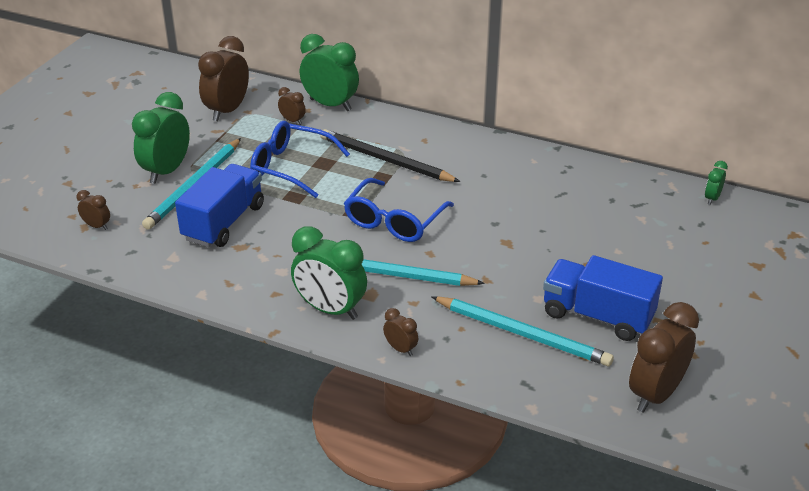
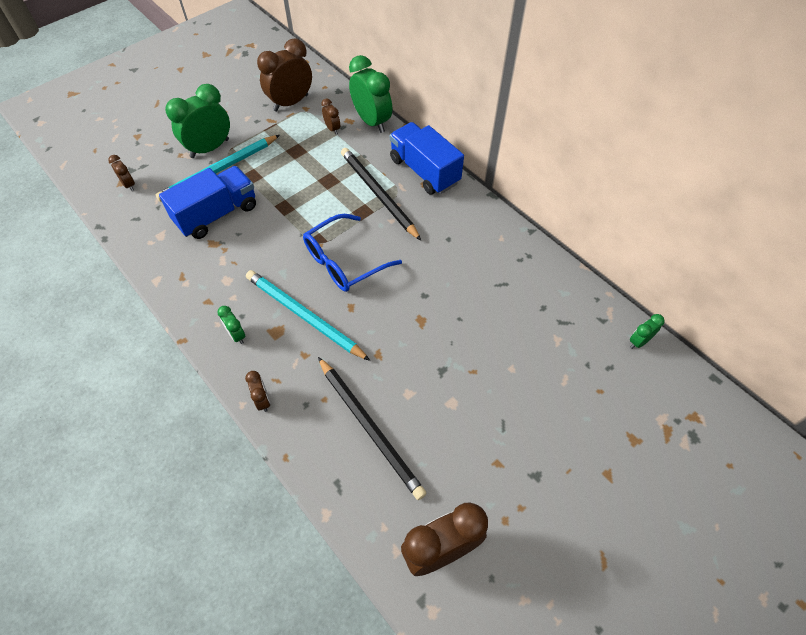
camera: 25 degrees right, 20 degrees up
(291, 167) = (301, 176): blue glasses -> none
(330, 309) = (236, 335): green clock -> green clock, size x0.48
(522, 333) = (369, 427): turquoise pencil -> black pencil
(597, 316) = (446, 435): blue truck -> blue truck (424, 171)

